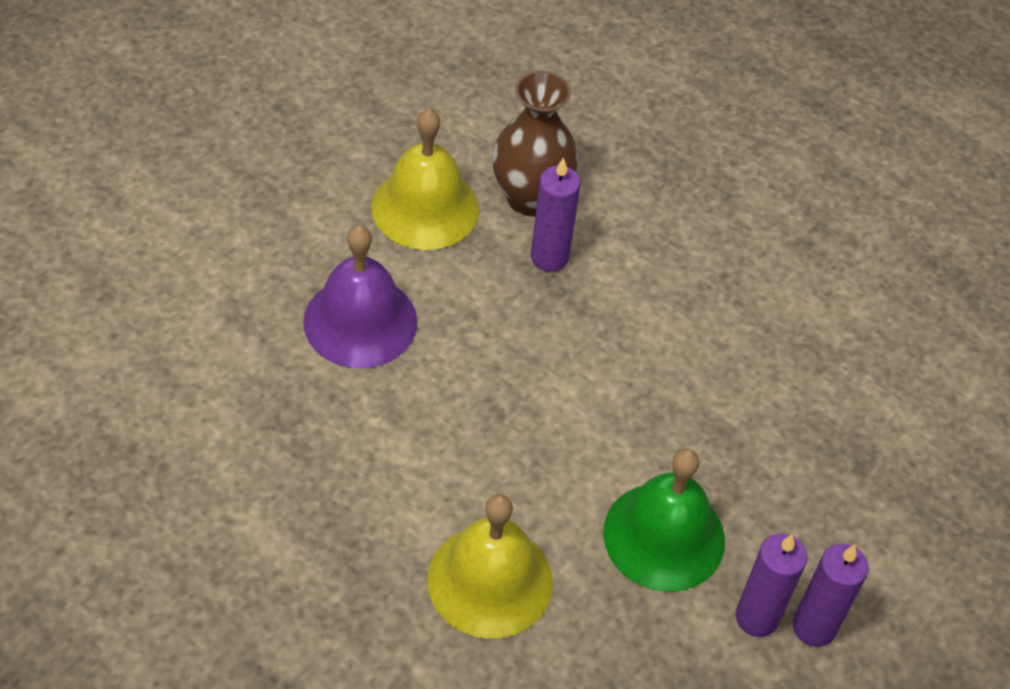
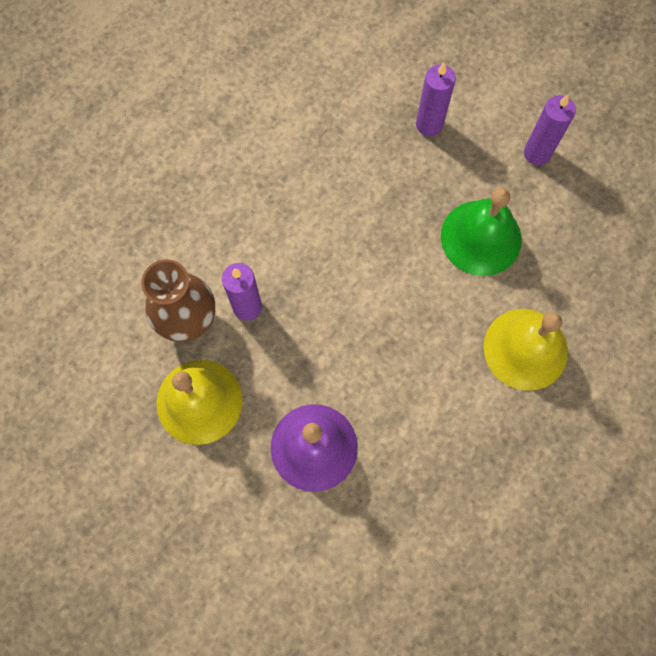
camera: 85 degrees left, 20 degrees up
(757, 617) = (534, 185): purple candle -> purple candle (429, 124)

